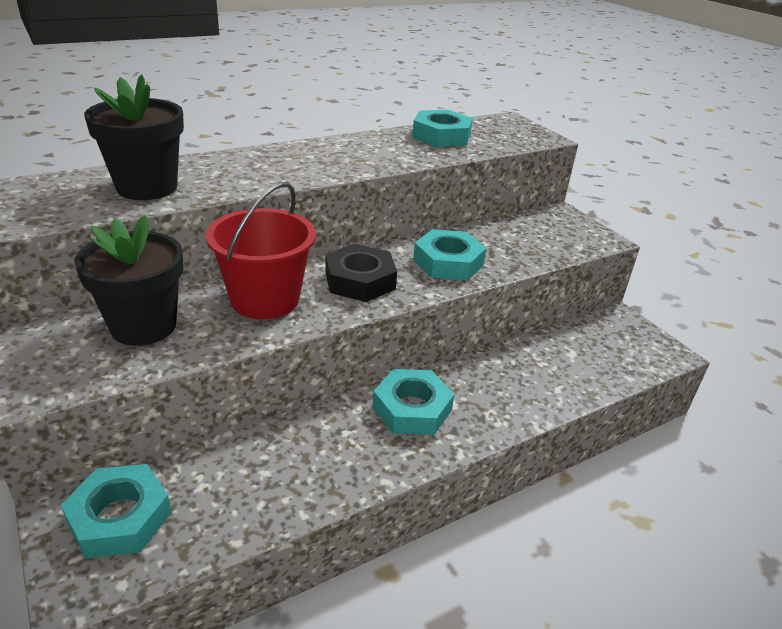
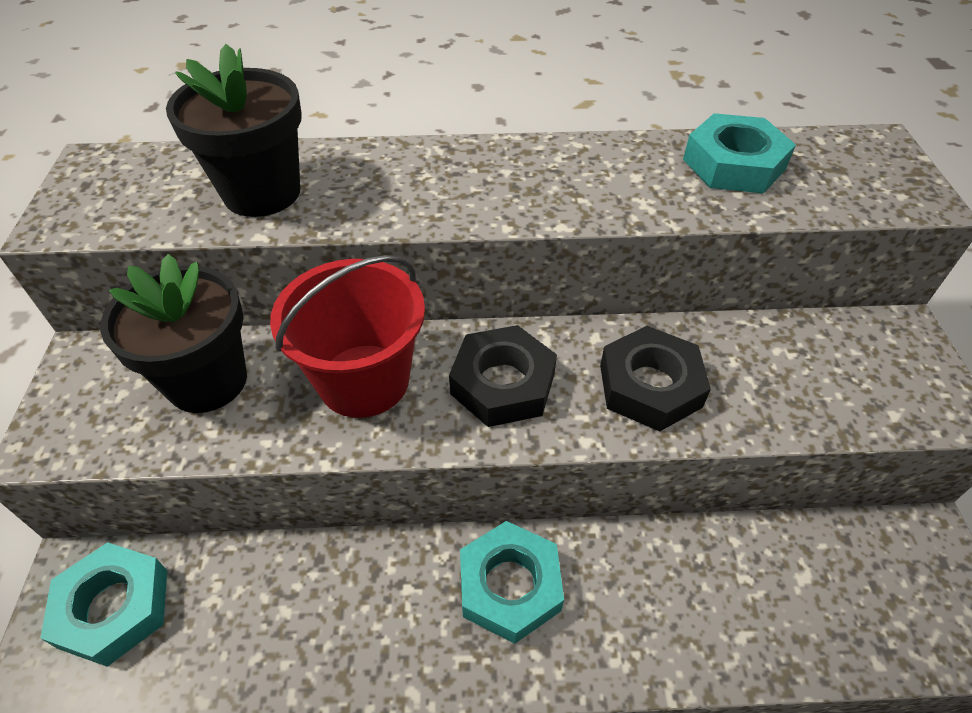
camera: 30 degrees right, 15 degrees up
(448, 262) = (650, 386): turquoise nut -> black nut

